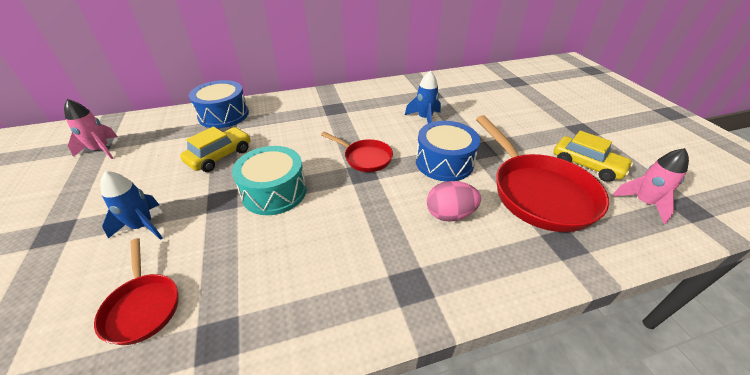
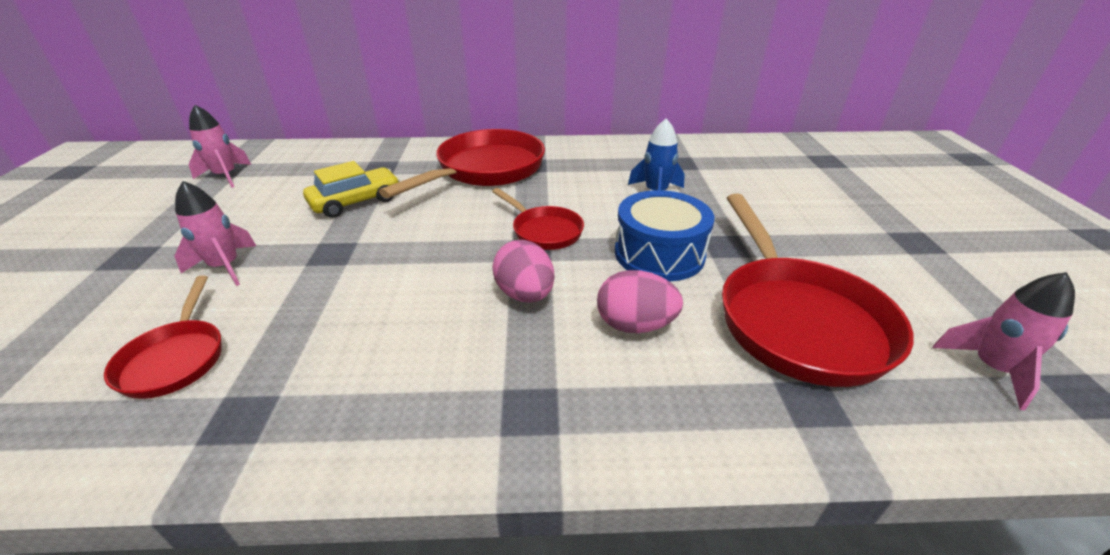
camera: 15 degrees right, 5 degrees down
(143, 226) = (225, 267): blue rocket -> pink rocket
(224, 115) = (385, 155): blue drum -> none
(274, 192) = (401, 254): turquoise drum -> none
(304, 116) = (486, 170): none -> red pan
(373, 206) = (525, 294): none -> pink egg
(586, 165) = (902, 294): yellow car -> none

